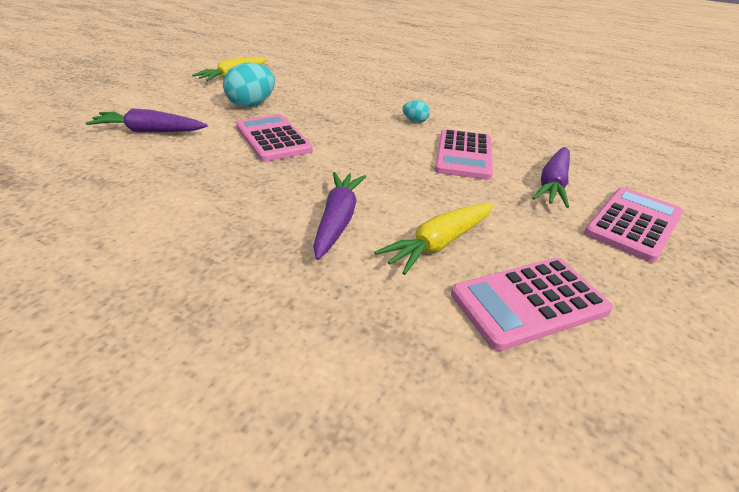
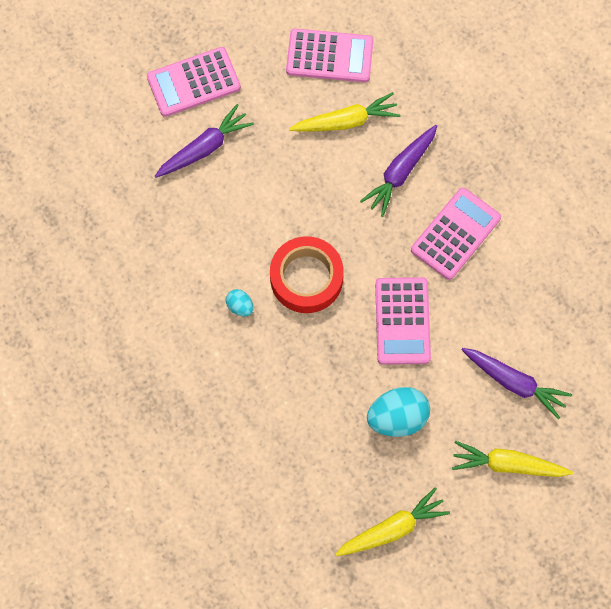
camera: 150 degrees left, 35 degrees up
(149, 103) = (508, 464): none -> yellow carrot
(376, 141) = (306, 278): none -> red tape
(464, 155) = (242, 220): pink calculator -> pink calculator (455, 234)

